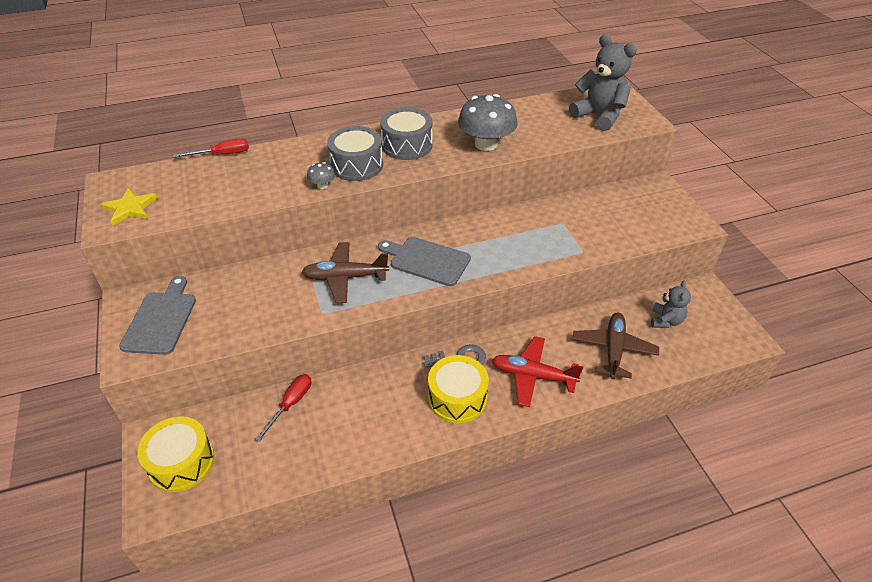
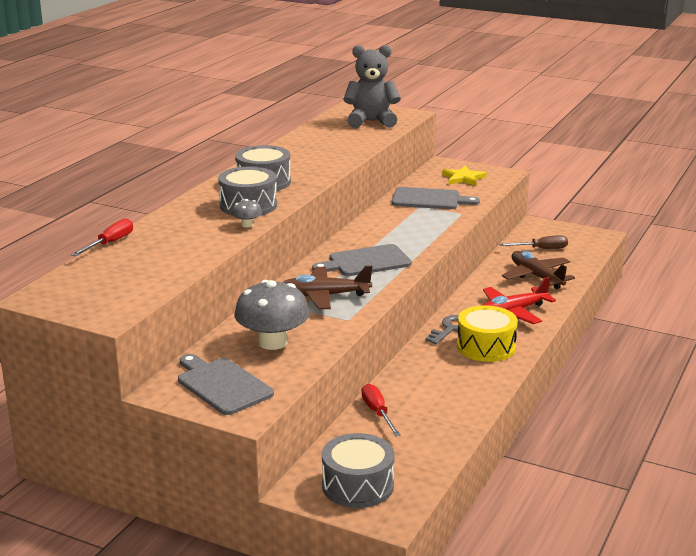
camera: 45 degrees left, 20 degrees down
(130, 208) = (103, 301): yellow star -> yellow star (463, 178)
(181, 462) = (357, 486): yellow drum -> grey drum
(345, 278) = (324, 296): brown plane -> brown plane turned 45 degrees clockwise
(486, 144) = (323, 161): grey mushroom -> grey mushroom (273, 342)
(581, 220) = (429, 199): none -> grey cutting board
(665, 321) = (541, 249): grey teddy bear -> brown screwdriver

